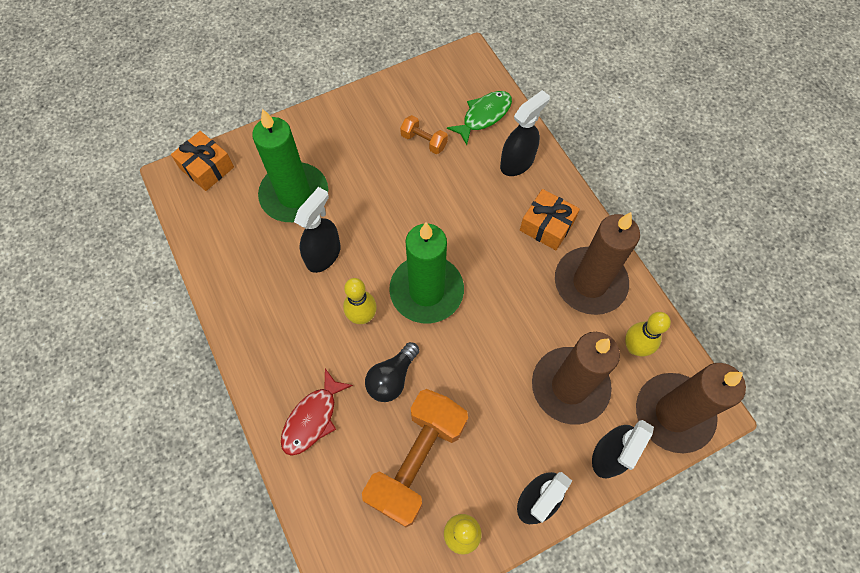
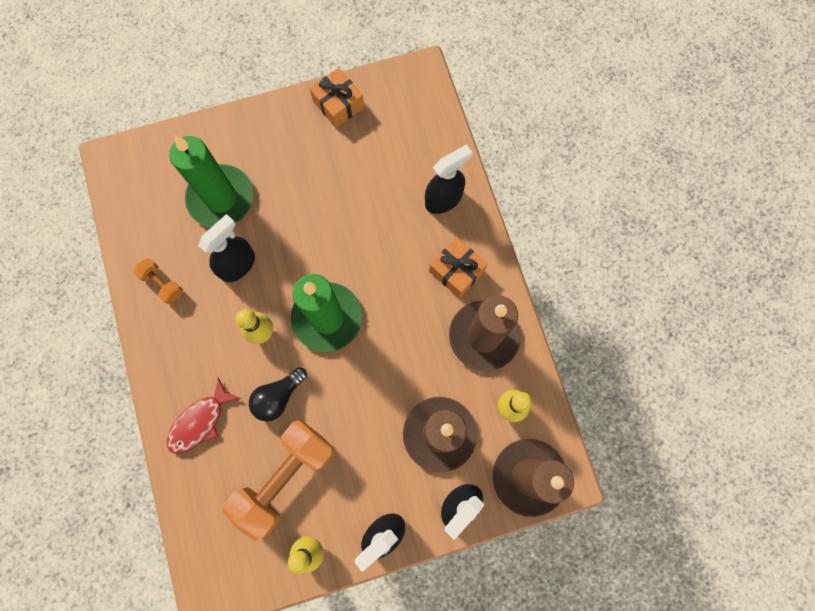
camera: 10 degrees right, 10 degrees up
(207, 168) = (142, 155): orange gift -> orange gift (338, 104)
(424, 141) = (357, 161): orange dumbbell -> orange dumbbell (162, 284)
(484, 116) = (422, 143): green fish -> none

